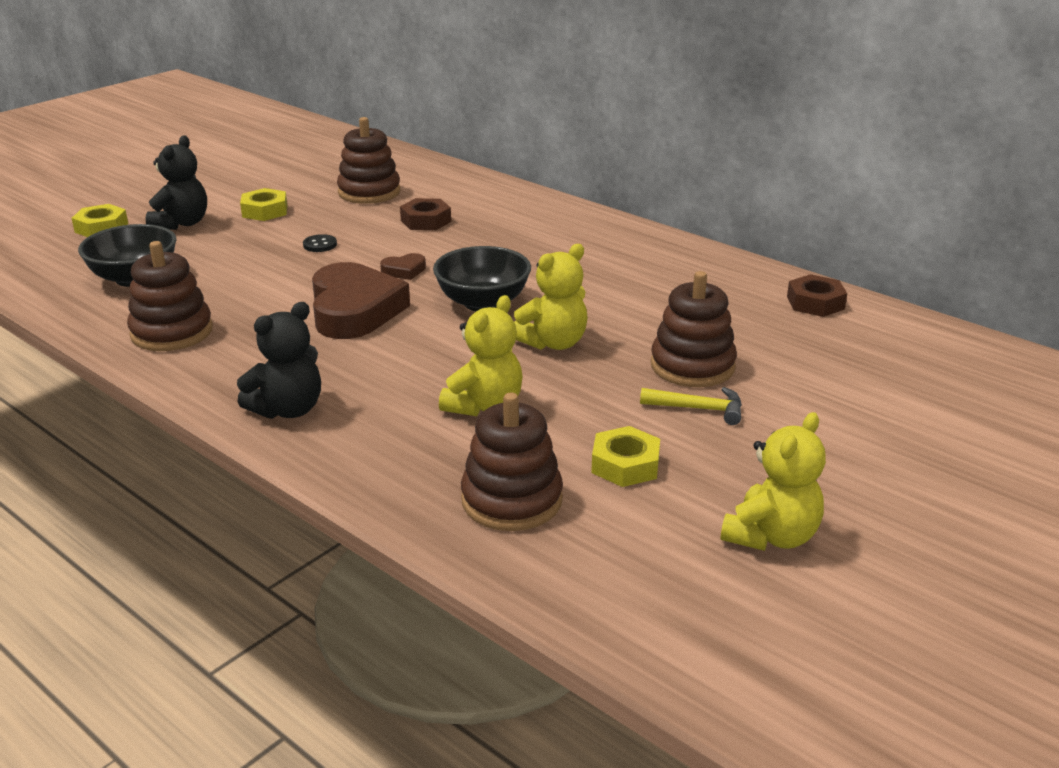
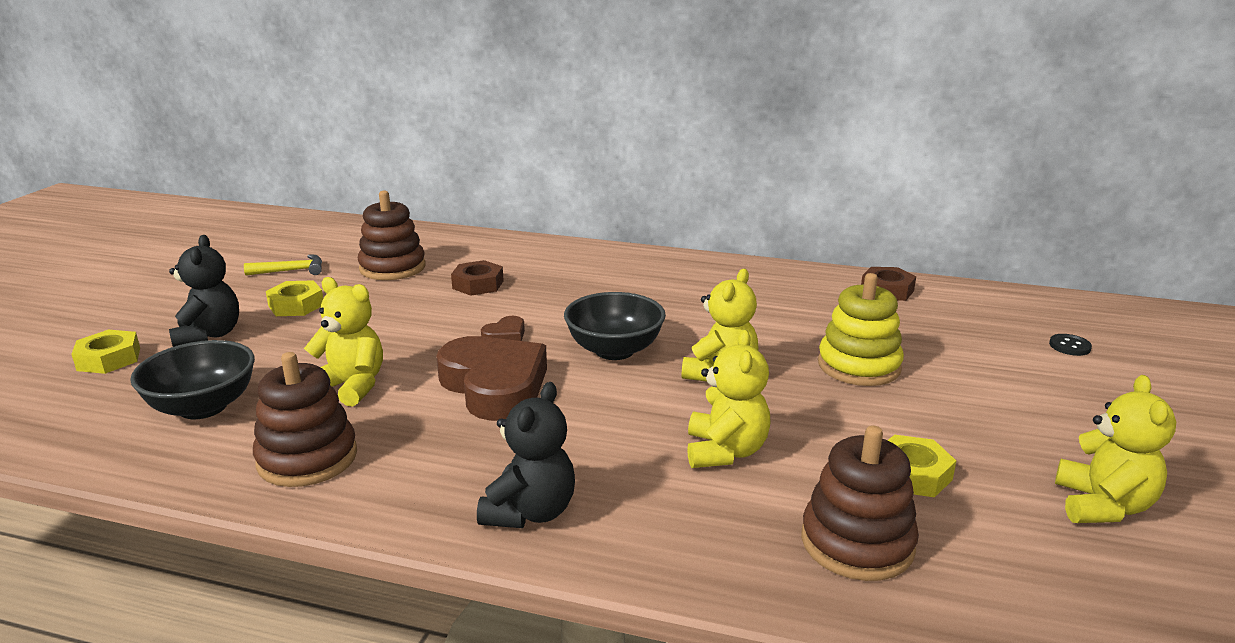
camera: 25 degrees left, 5 degrees down
(248, 286) = (351, 386): none -> yellow teddy bear
(320, 245) = (391, 328): black button -> black button (1069, 346)
(692, 366) = (859, 366): brown stacking toy -> yellow stacking toy
(698, 409) = (908, 403): yellow hammer -> yellow hammer (291, 271)

